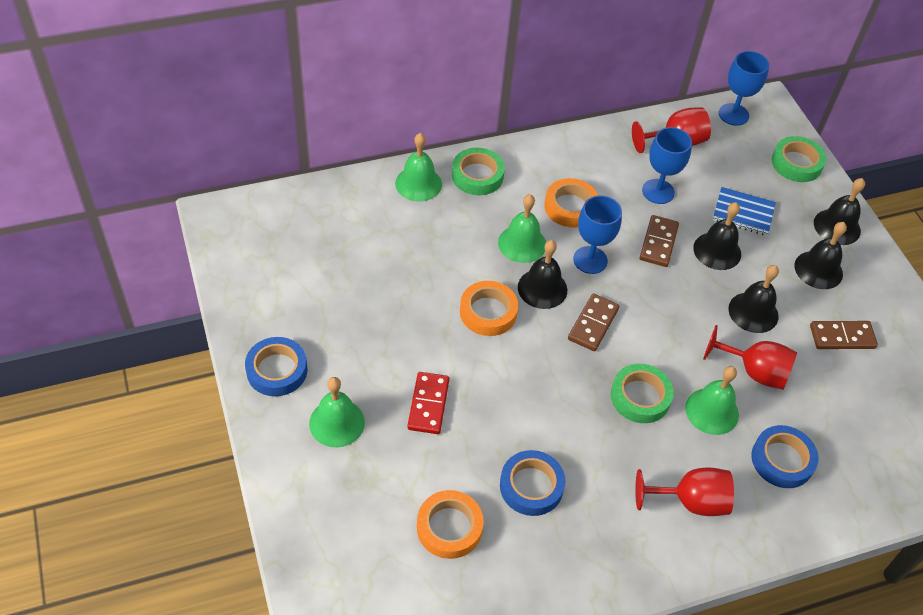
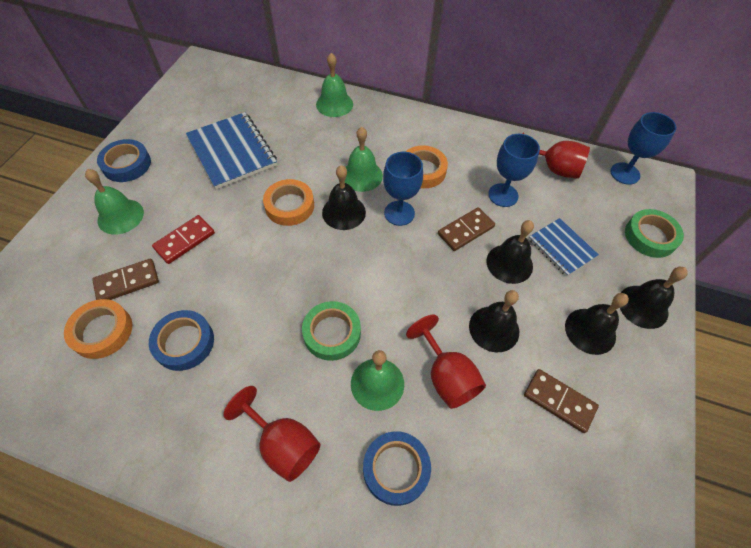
camera: 40 degrees right, 5 degrees up
(372, 293) = (232, 152): none -> blue notebook
(477, 175) = (378, 118): green tape -> none
(593, 324) = (353, 258): brown domino -> brown domino (127, 282)

